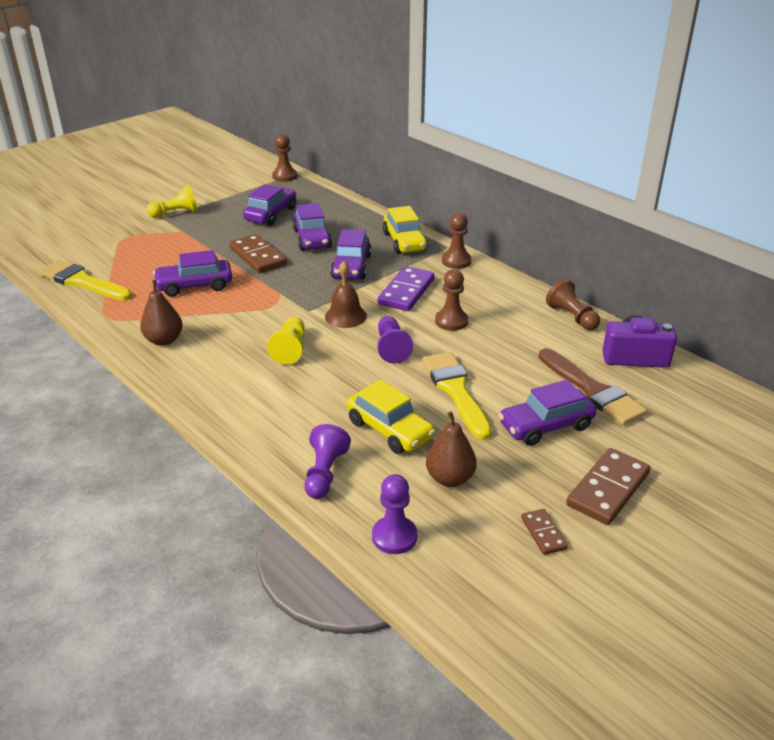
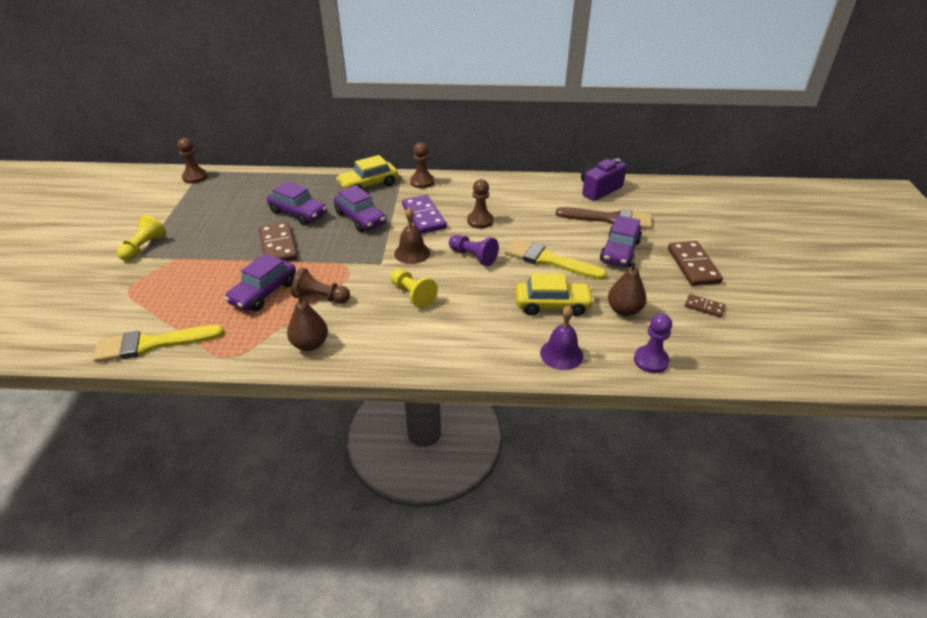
camera: 45 degrees left, 5 degrees up
(257, 256) = (278, 246): brown domino -> brown domino turned 60 degrees clockwise
(271, 214) = (234, 210): purple car -> none
(325, 473) = (561, 354): purple pawn -> purple bell
(404, 242) = (368, 185): yellow car -> yellow car turned 120 degrees clockwise
(572, 317) = (537, 183): brown pawn -> brown pawn (320, 297)

